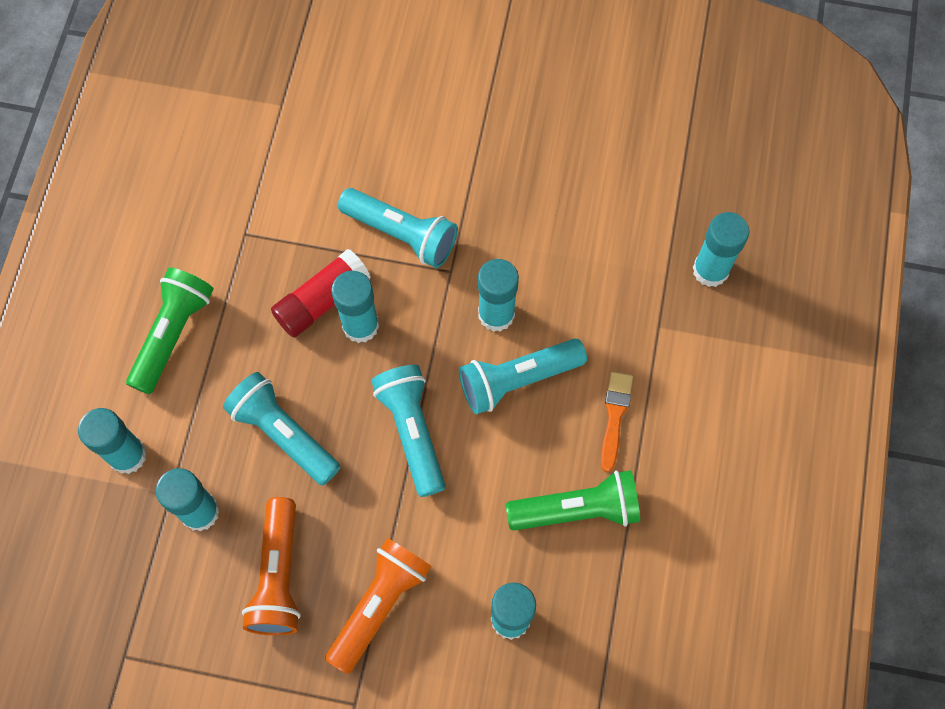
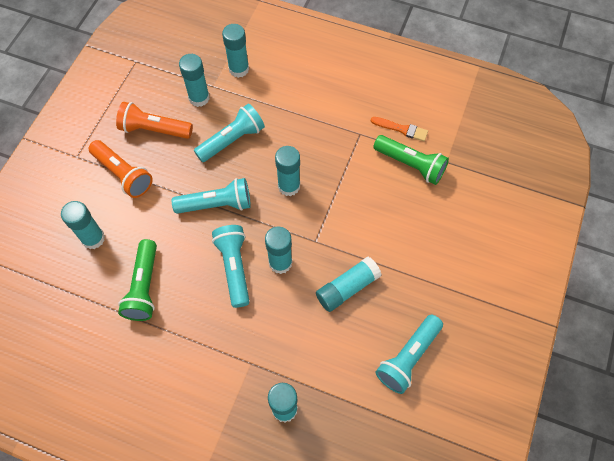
camera: 100 degrees right, 5 degrees down
(173, 334) = (303, 94): green flashlight -> green flashlight (411, 165)
(322, 300) = (309, 168): red glue stick -> none
(402, 234) = (345, 217): turquoise flashlight -> turquoise flashlight (408, 358)
(518, 216) = (347, 288): none -> turquoise glue stick
(615, 416) = (196, 321): orange brush -> orange brush (401, 129)

